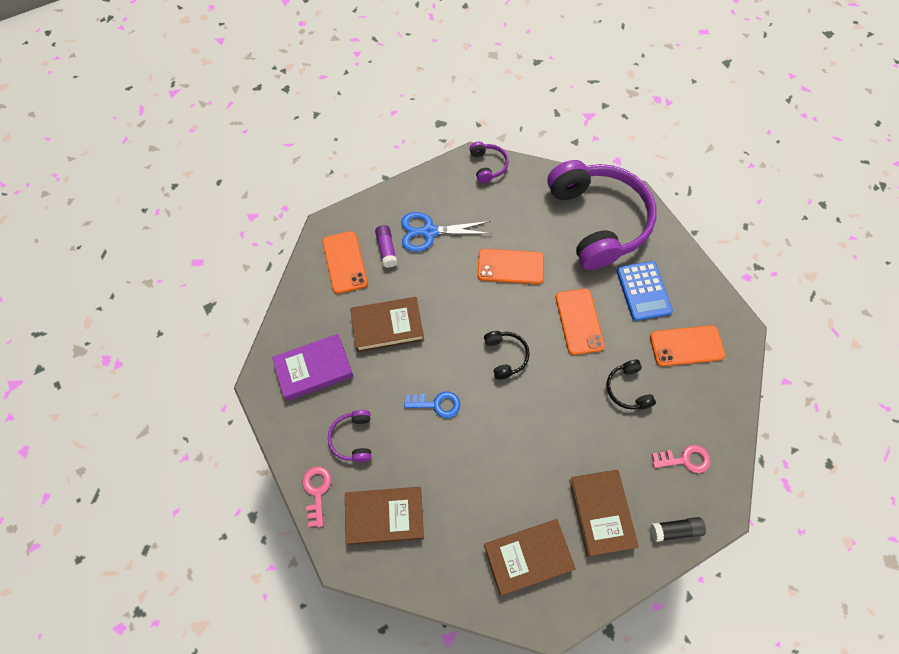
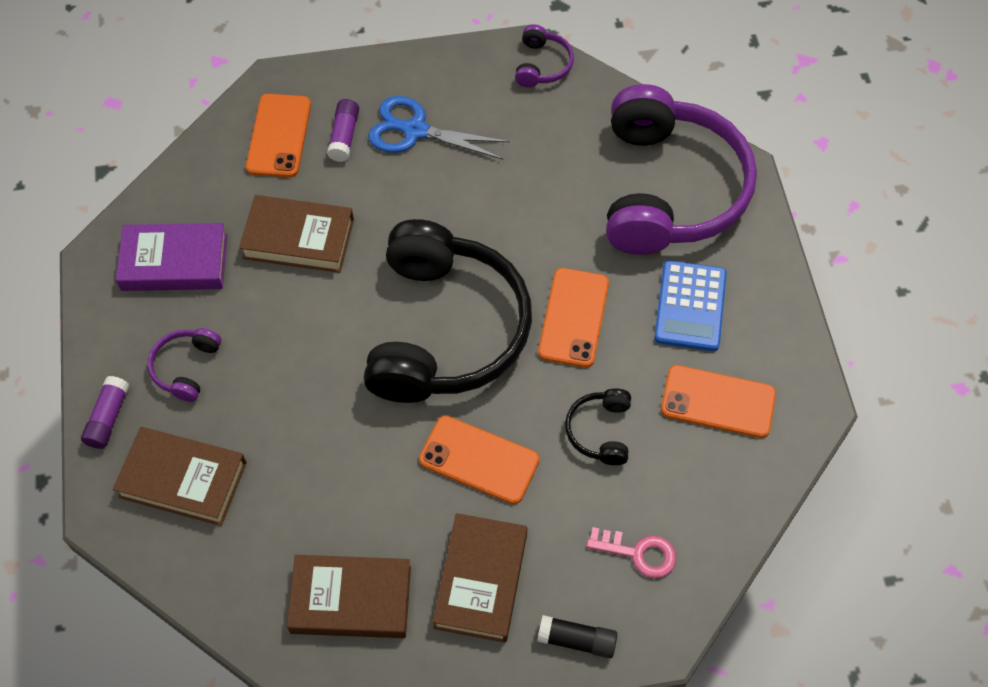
camera: 20 degrees right, 5 degrees down
(316, 491) = (108, 418): pink key -> purple glue stick
(437, 404) = (319, 361): blue key -> none
(505, 356) = (444, 330): black headphones -> black headphones, size x2.49
(510, 266) = (509, 212): orange phone -> orange phone (479, 460)

